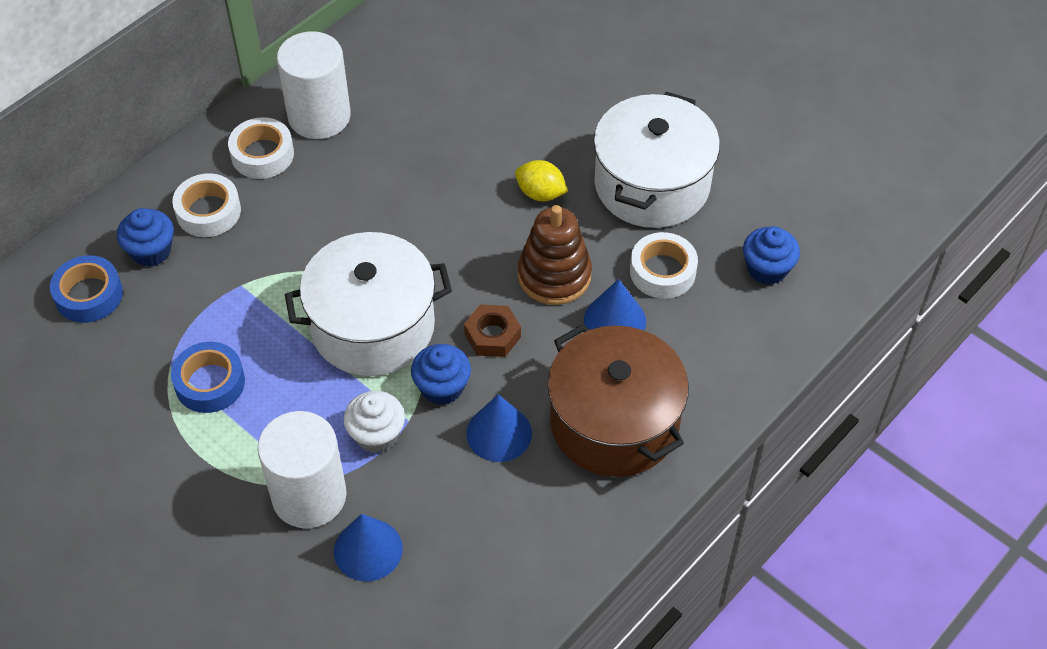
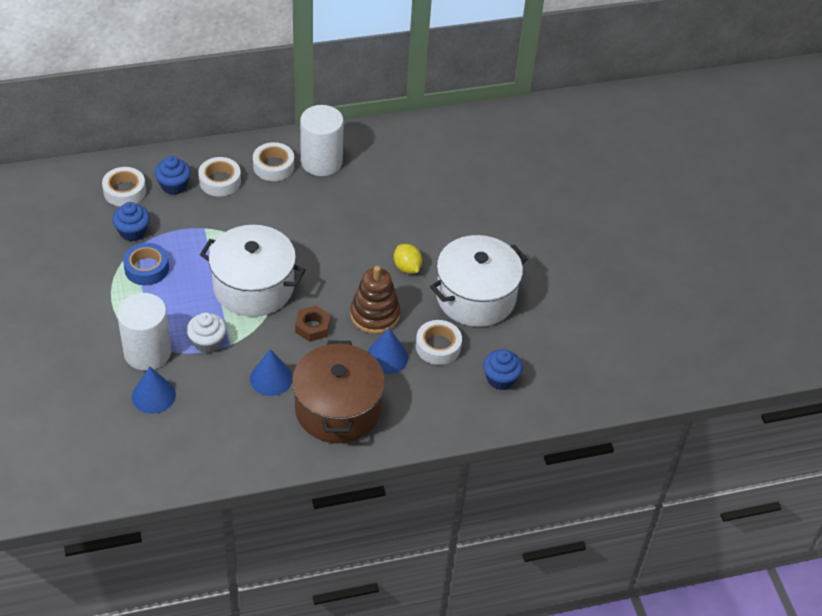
camera: 30 degrees right, 5 degrees down
(89, 295) = (124, 191): blue tape -> white tape
(442, 387) = (262, 338): blue cupcake -> blue cupcake (133, 232)

